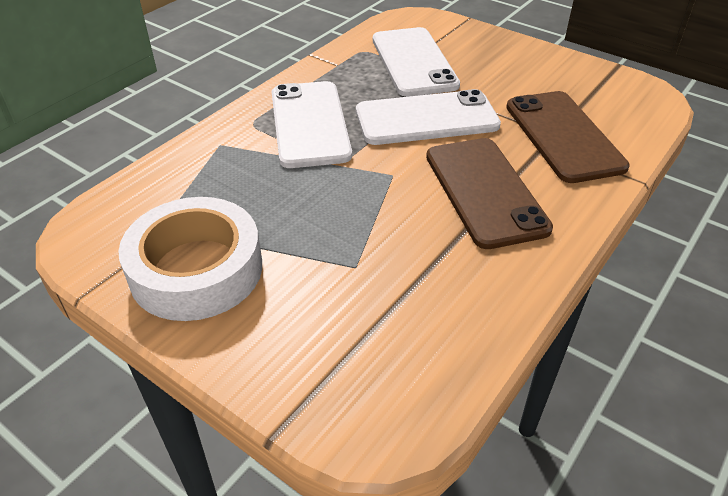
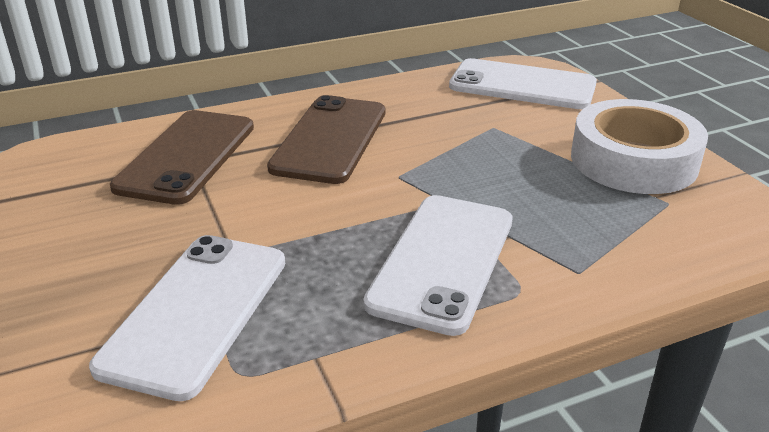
camera: 150 degrees left, 10 degrees down
(426, 118) = (294, 219): white phone -> white phone (522, 85)

